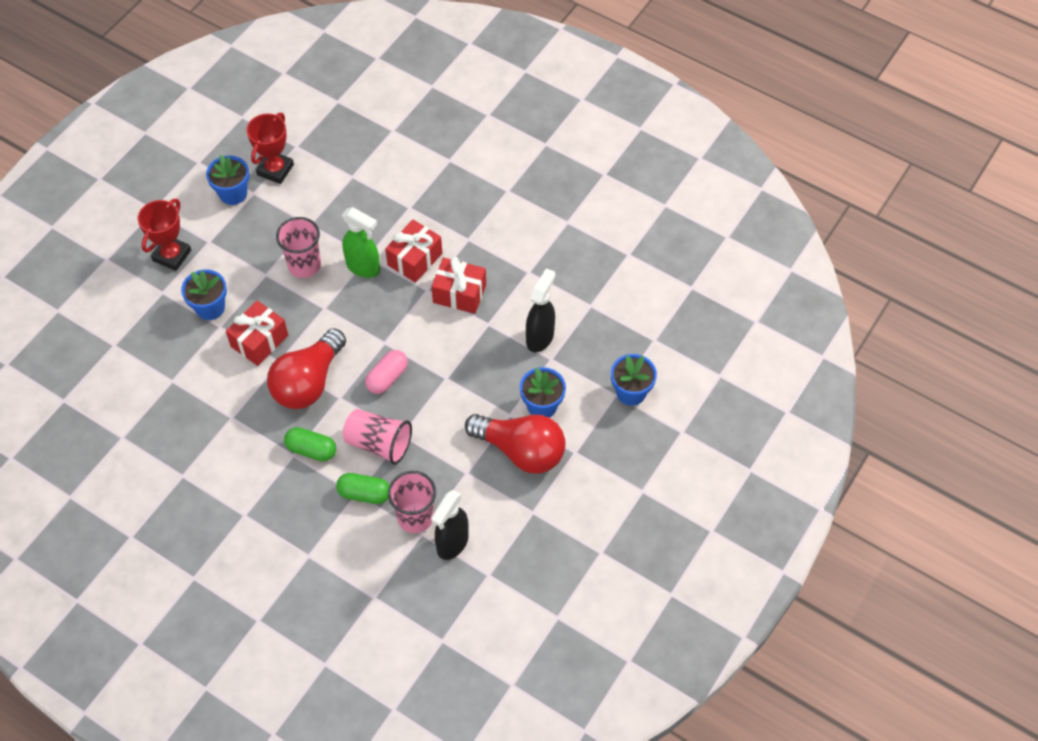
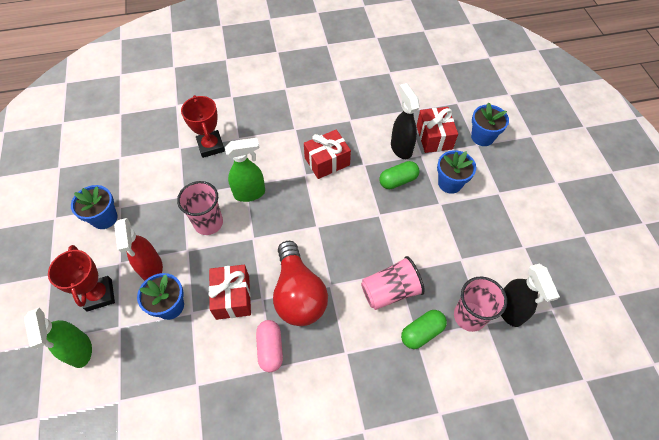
camera: 45 degrees left, 0 degrees up
(122, 286) = (80, 350): none -> green spray bottle
(226, 266) = (151, 268): none -> red spray bottle
(275, 170) = (120, 181): red trophy -> red trophy (211, 146)
(311, 450) = (354, 337): green capsule -> green capsule (398, 181)
(387, 378) = (345, 246): pink capsule -> pink capsule (270, 348)
(415, 259) = (276, 163): red gift -> red gift (434, 137)
(521, 451) = (472, 218): red light bulb -> none

